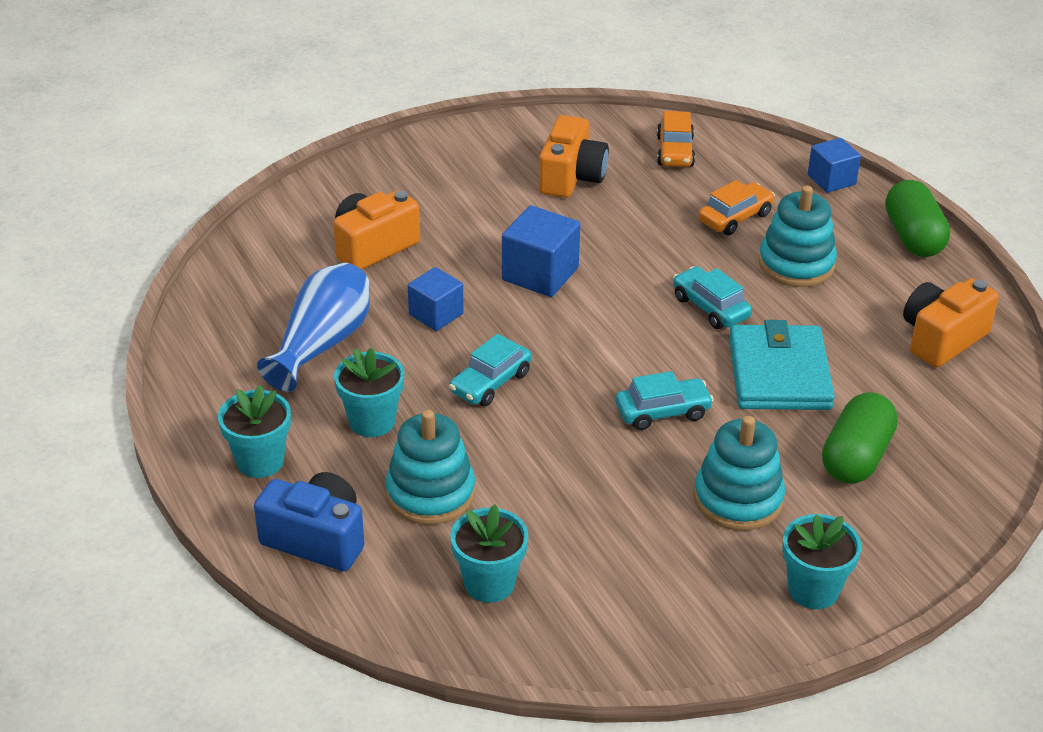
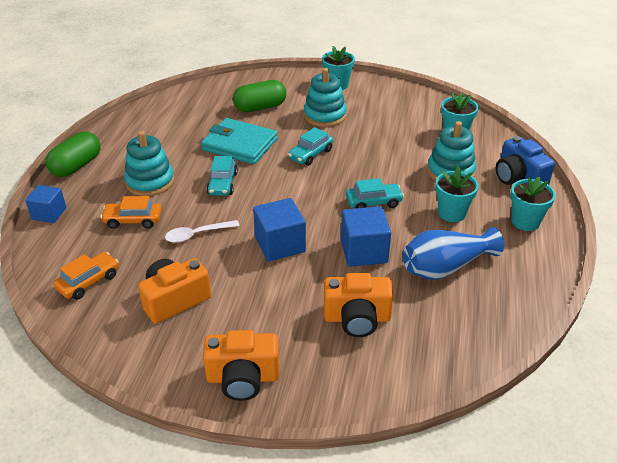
camera: 140 degrees left, 0 degrees up
(436, 314) = (364, 251): blue cube -> blue cube, size x1.50
(644, 239) = (197, 234): none -> white spoon
(662, 412) = (310, 154): turquoise car -> turquoise car turned 75 degrees counterclockwise
(779, 373) = (240, 144): turquoise wallet -> turquoise wallet turned 75 degrees clockwise
(942, 338) = (153, 125): orange camera -> orange camera (243, 378)

